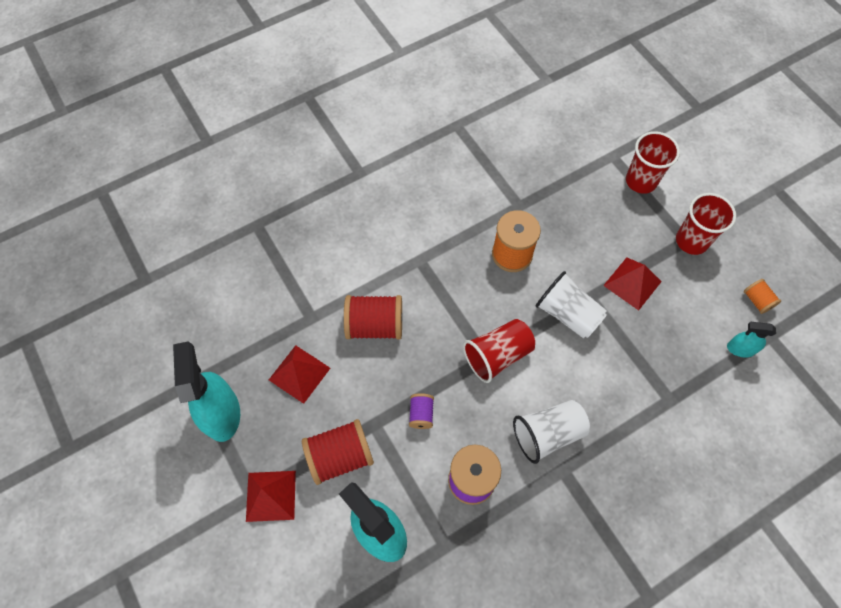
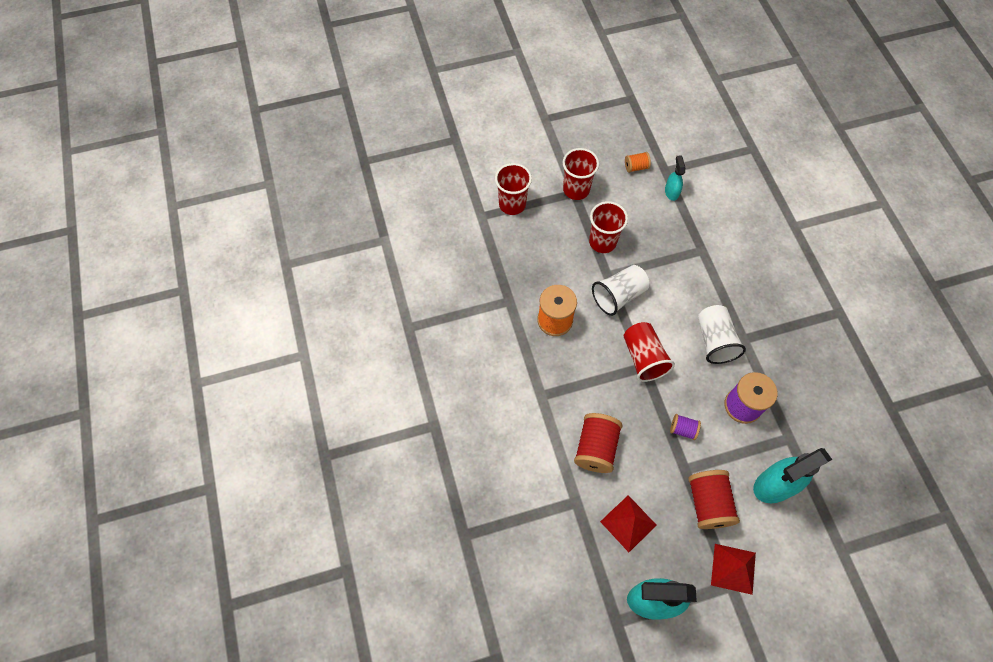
camera: 75 degrees left, 0 degrees up
(632, 283) = (602, 242): red pyramid -> red cup
(740, 349) = (671, 192): turquoise spray bottle -> turquoise spray bottle turned 150 degrees clockwise

